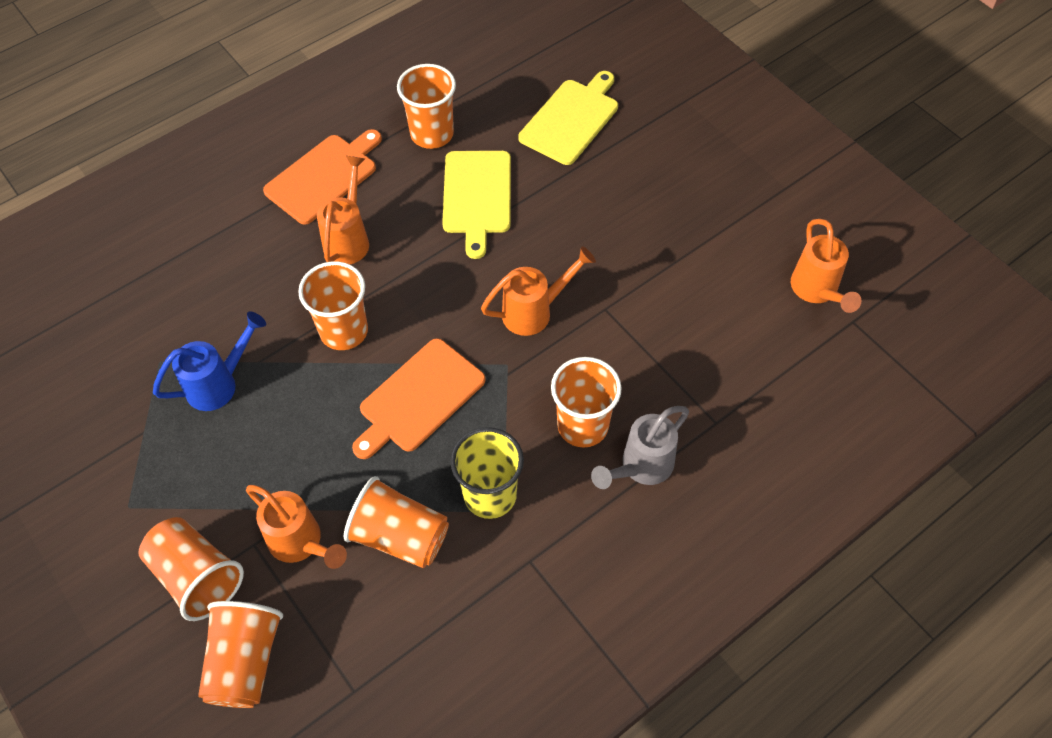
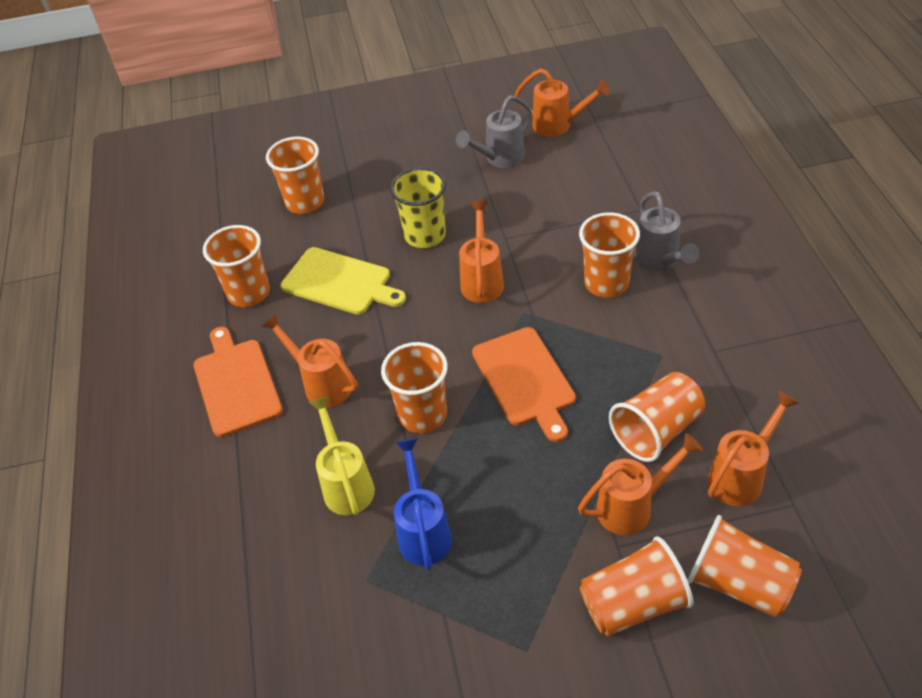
camera: 60 degrees left, 10 degrees down
(248, 305) = (346, 484): none -> yellow watering can
(371, 632) = (741, 476): none -> orange watering can
(490, 495) = (643, 359): yellow cup -> yellow cup (425, 235)
(571, 119) = (305, 202): yellow cutting board -> orange cup
(726, 256) = (499, 159): none -> grey watering can

